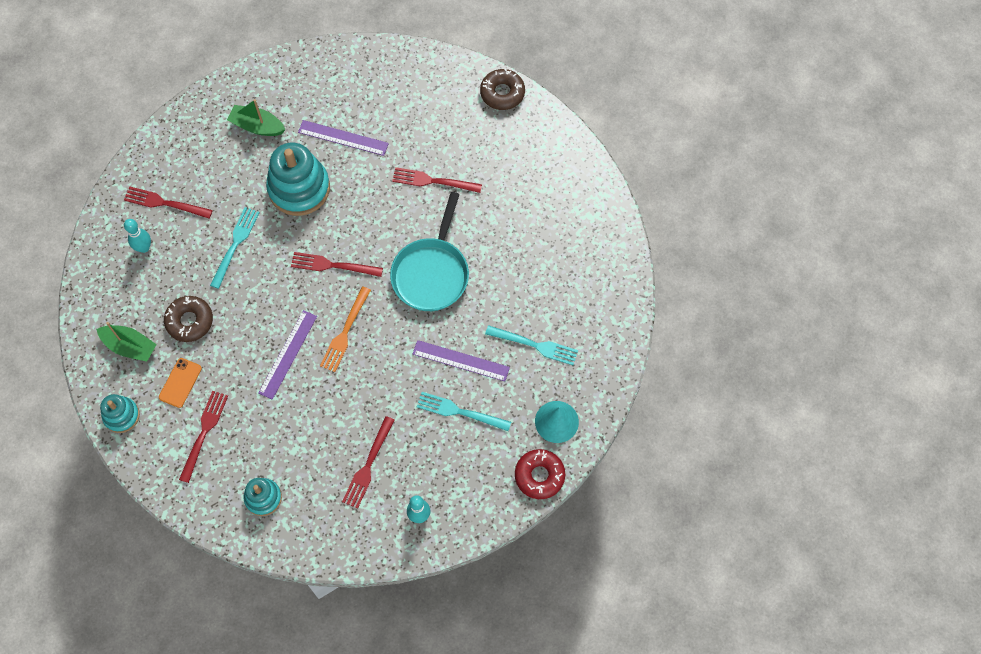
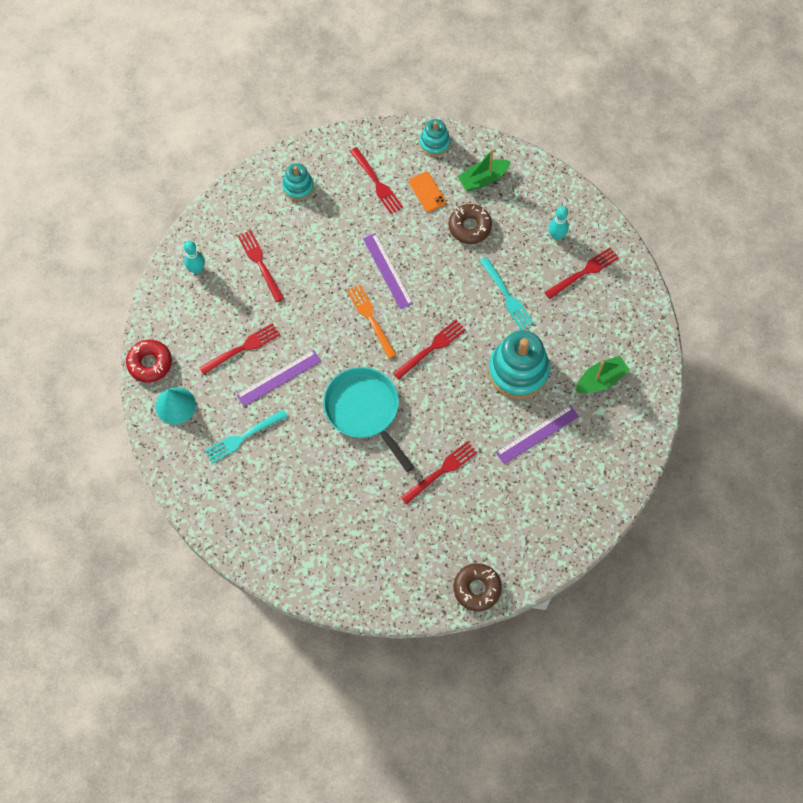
camera: 130 degrees right, 0 degrees up
(460, 412) = (242, 348): turquoise fork -> red fork

